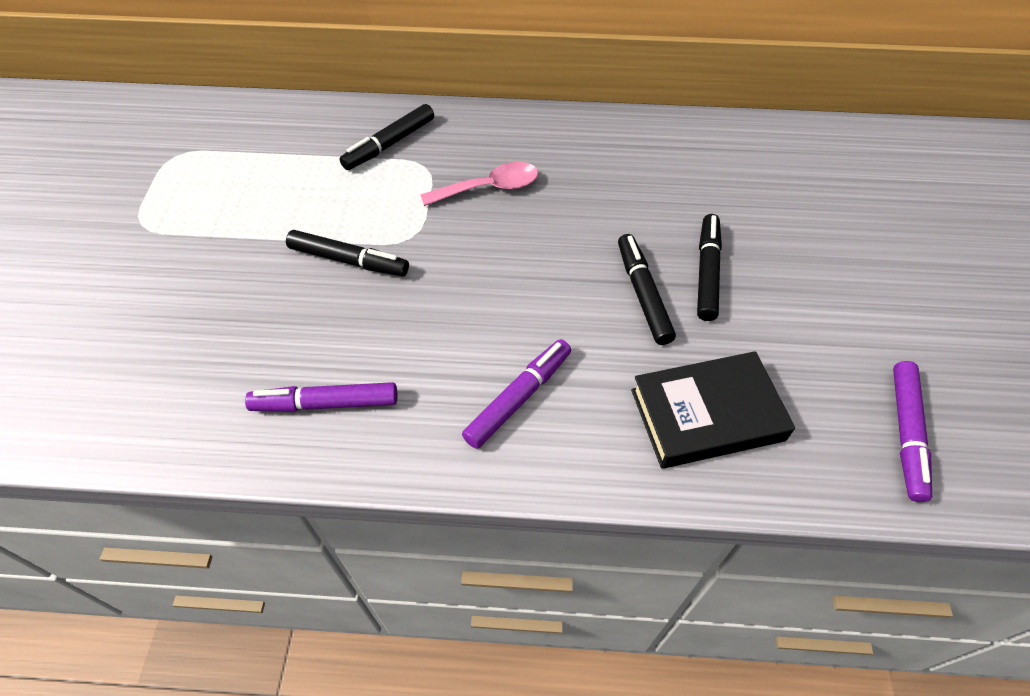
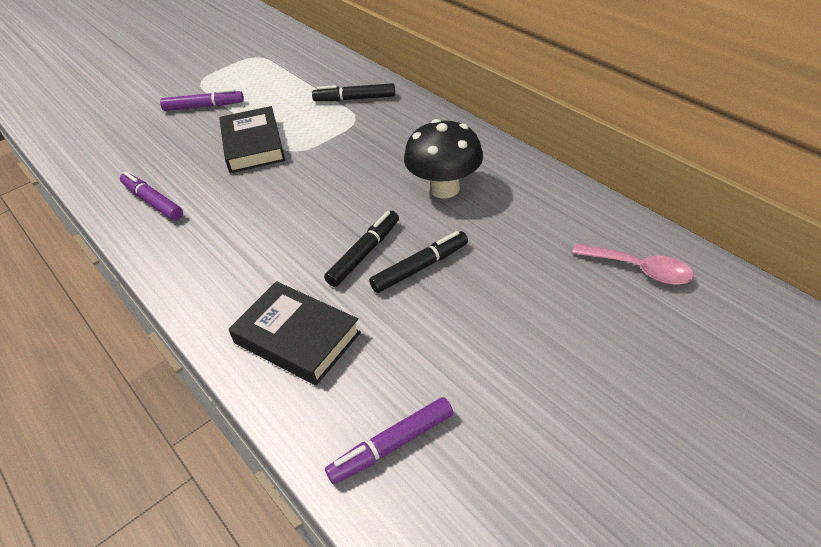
camera: 50 degrees right, 10 degrees down
(349, 260) = (253, 145): black marker -> black book
(489, 188) = (370, 148): pink spoon -> pink spoon (640, 269)
(518, 397) = (226, 258): purple marker -> purple marker (204, 106)
(619, 186) = (444, 189): none -> black mushroom

